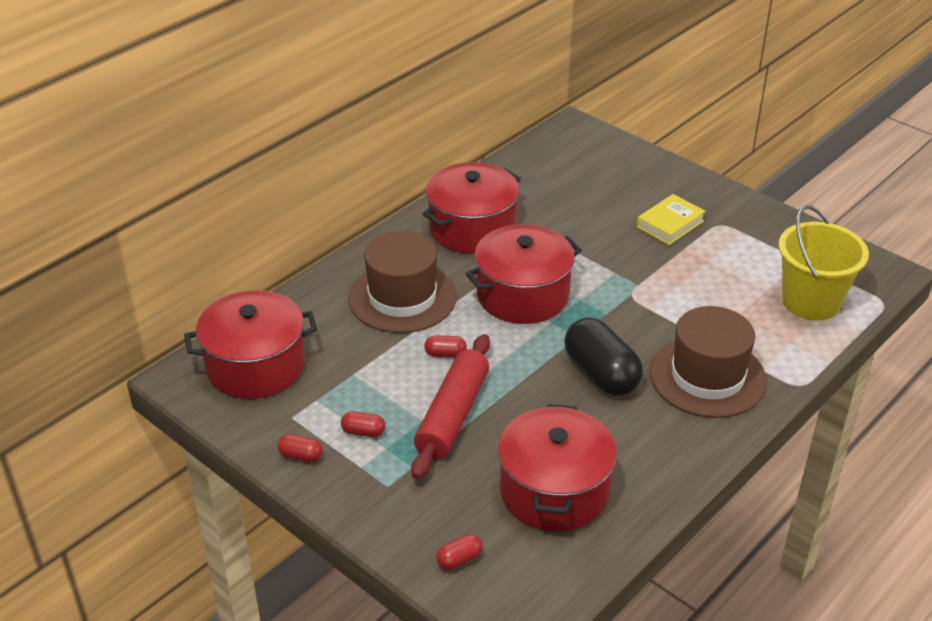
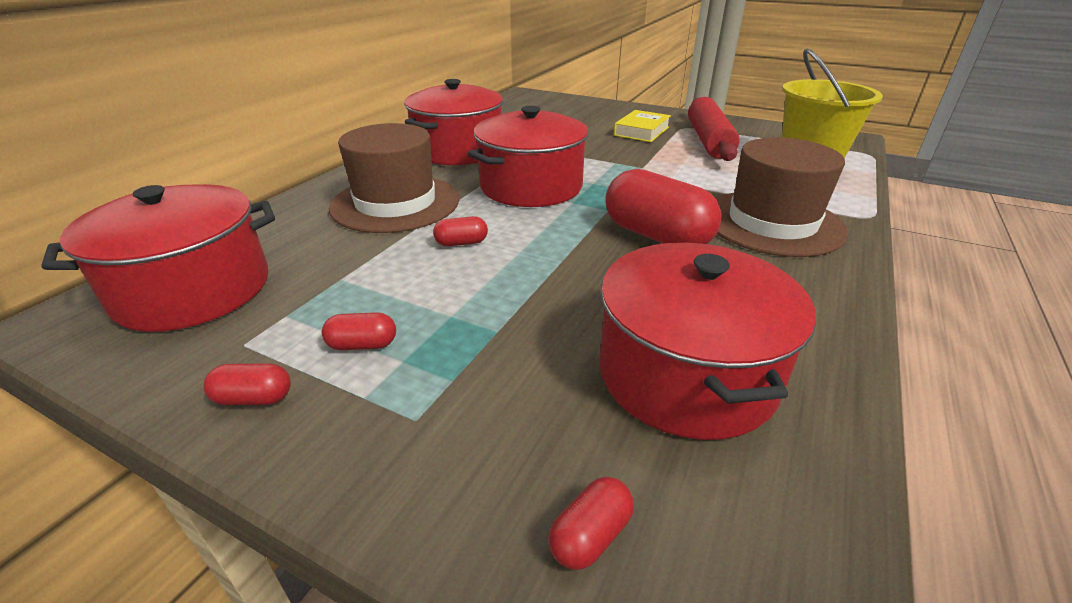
camera: 15 degrees left, 5 degrees down
(452, 415) = (492, 303): red rolling pin -> red rolling pin (708, 140)
(601, 374) = (656, 236): black capsule -> red capsule

